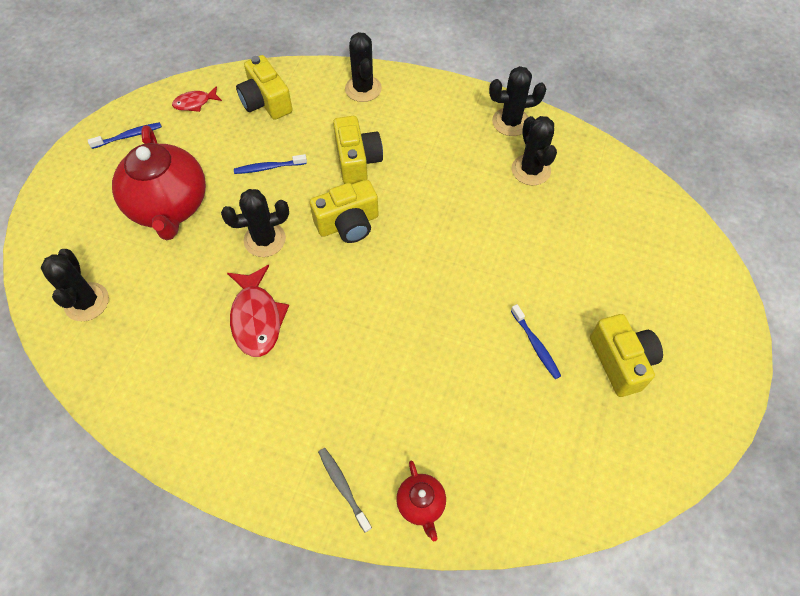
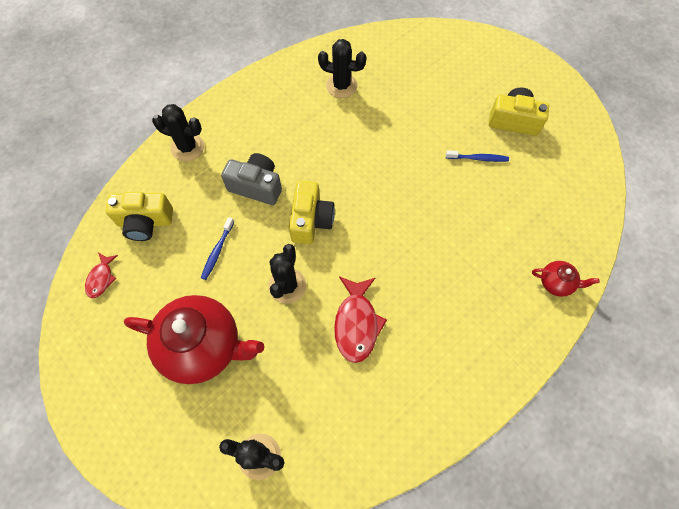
camera: 60 degrees left, 5 degrees up
(128, 136) = (96, 351): blue toothbrush -> none
(256, 318) = (356, 323): red fish -> red fish turned 75 degrees clockwise
(343, 487) = (523, 326): grey toothbrush -> none
(357, 161) = (256, 186): yellow camera -> grey camera
(511, 122) = (292, 74): black cactus -> none

